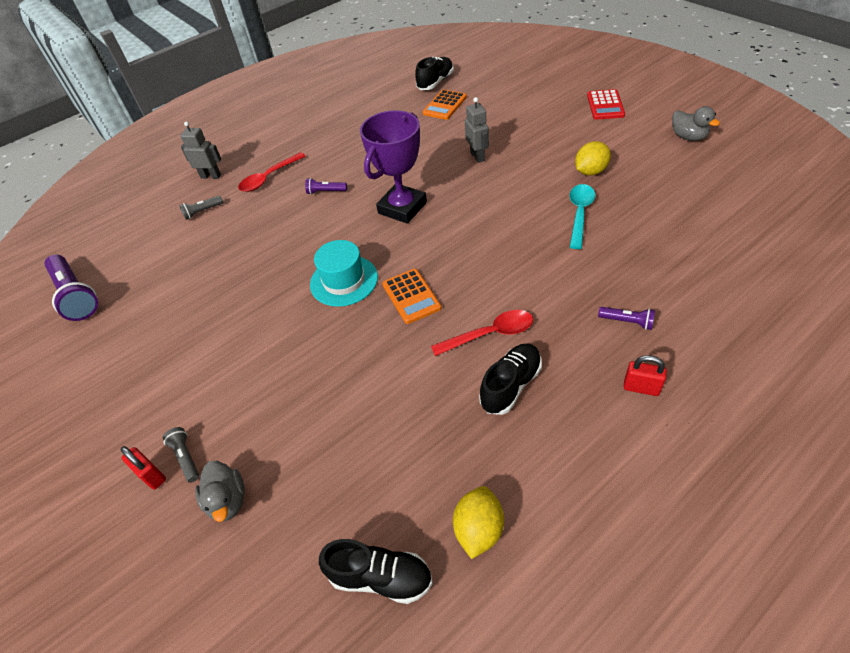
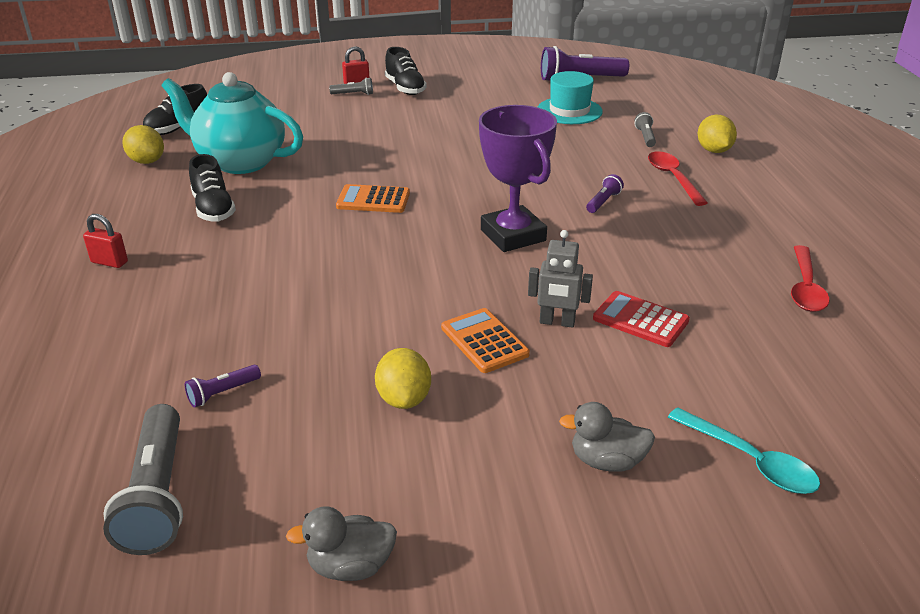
camera: 115 degrees right, 15 degrees down
(211, 176) = (713, 150): grey robot -> yellow lemon
(227, 500) = (301, 100): grey duck -> grey duck (607, 461)
(344, 280) = (441, 177): turquoise hat -> turquoise hat (569, 111)
(416, 437) = (240, 162): none -> turquoise teapot
(435, 82) = (835, 371): black shoe -> black shoe (405, 88)
(444, 105) = (738, 350): orange calculator -> orange calculator (484, 341)
(489, 334) = (273, 219): red spoon -> red spoon (805, 288)
(579, 214) = (339, 343): turquoise spoon -> turquoise spoon (750, 461)
(605, 105) = (561, 529): red calculator -> red calculator (640, 320)
(627, 322) = (168, 291): purple flashlight -> purple flashlight (222, 393)
(641, 387) = (109, 262): red padlock -> red padlock turned 60 degrees clockwise
(740, 203) = (157, 495): none -> grey flashlight

